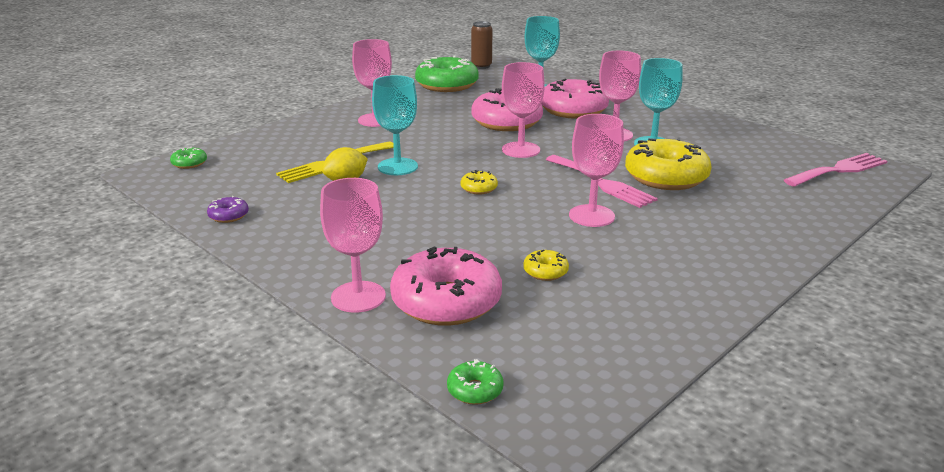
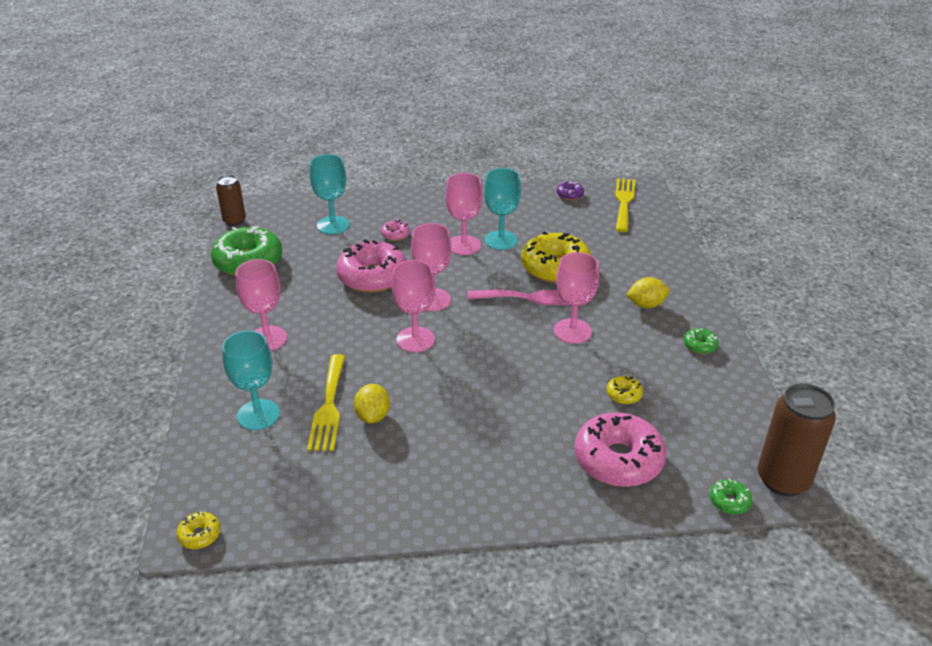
camera: 50 degrees left, 10 degrees up
(189, 163) = (205, 496): green donut -> green donut (700, 345)
(228, 216) = (356, 514): purple donut -> purple donut (570, 195)
(358, 297) = (571, 499): pink goblet -> pink goblet (415, 339)
(397, 167) = (381, 375): turquoise goblet -> turquoise goblet (258, 415)
(479, 188) = (472, 355): yellow donut -> yellow donut (200, 535)
(563, 417) = (783, 480): none -> brown can
(573, 110) = (395, 235): pink donut -> pink donut, size x0.43
(703, 235) = (646, 305): none -> yellow lemon
(839, 170) = (624, 202): pink fork -> yellow fork

